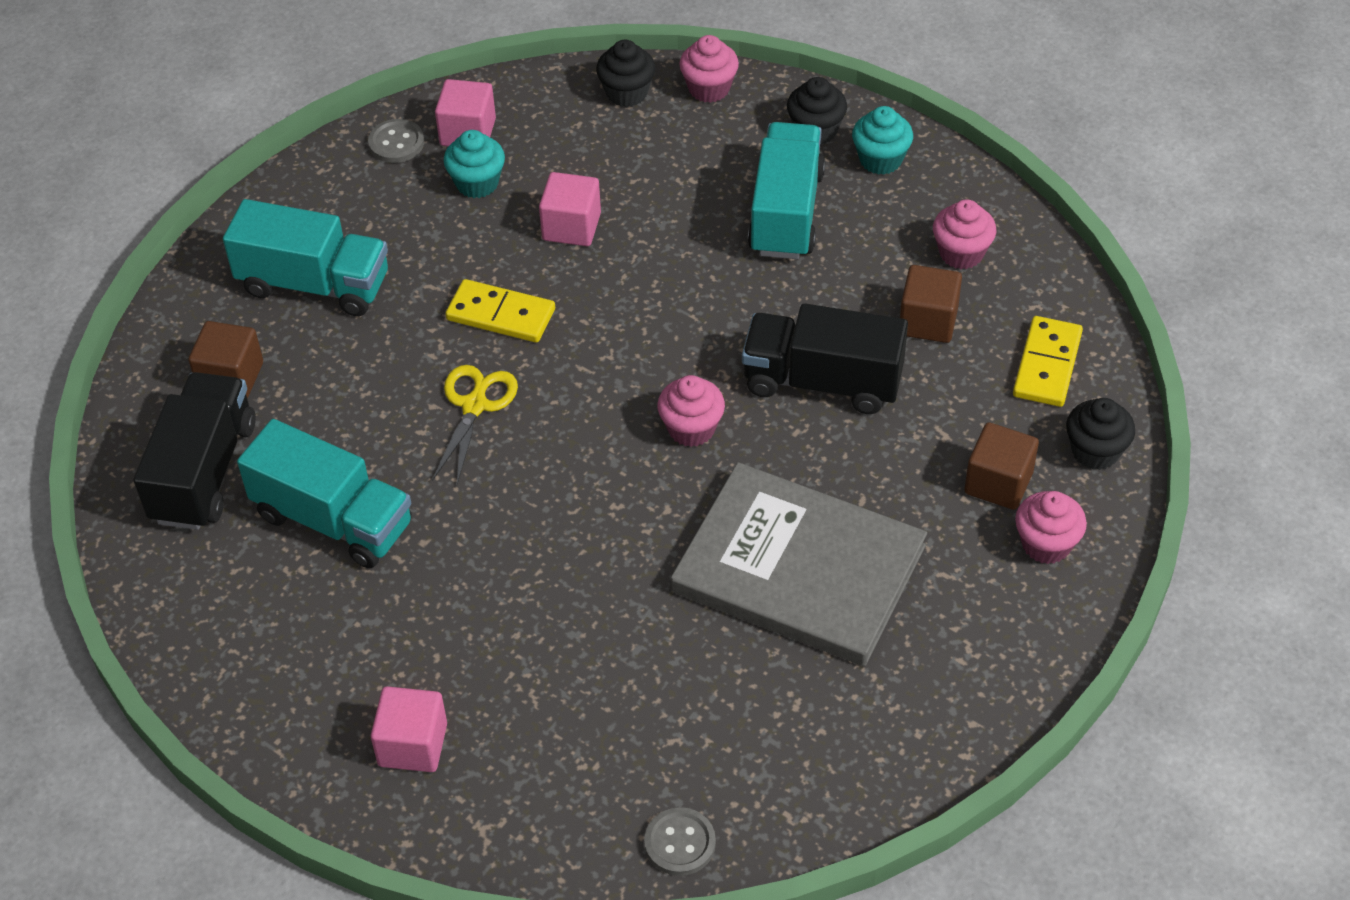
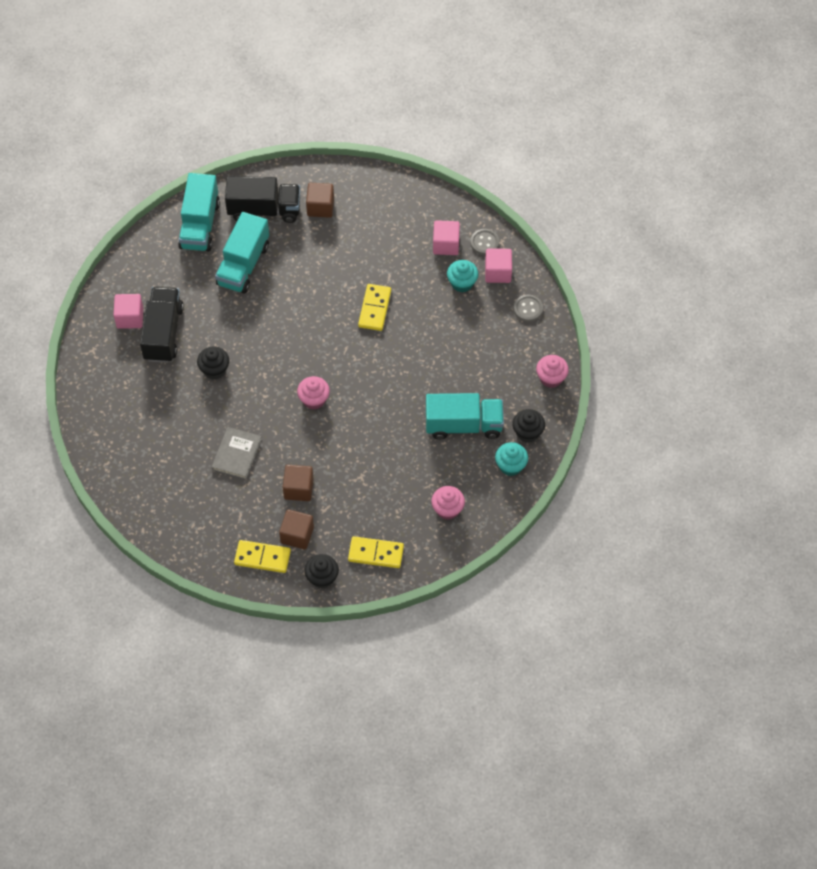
camera: 80 degrees right, 10 degrees up
(314, 284) = (383, 227): turquoise truck -> turquoise truck (200, 225)
(475, 405) = (316, 308): yellow scissors -> none
(571, 227) = (438, 329): pink cube -> pink cube (446, 244)
(627, 93) = (540, 340): black cupcake -> black cupcake (214, 370)
(680, 843) = (90, 423): grey button -> grey button (528, 309)
(799, 568) = (237, 454): grey book -> grey book, size x0.49
(822, 381) = (351, 453): black truck -> black truck (163, 333)
(928, 321) = (397, 497): brown cube -> brown cube (298, 489)
(1046, 544) = (262, 558): pink cupcake -> yellow domino

